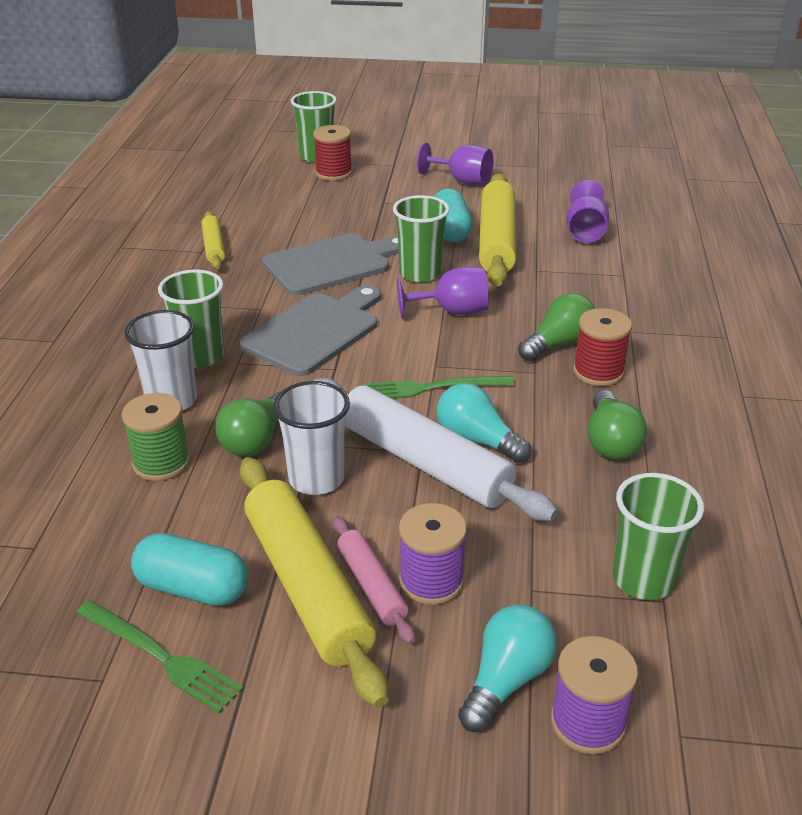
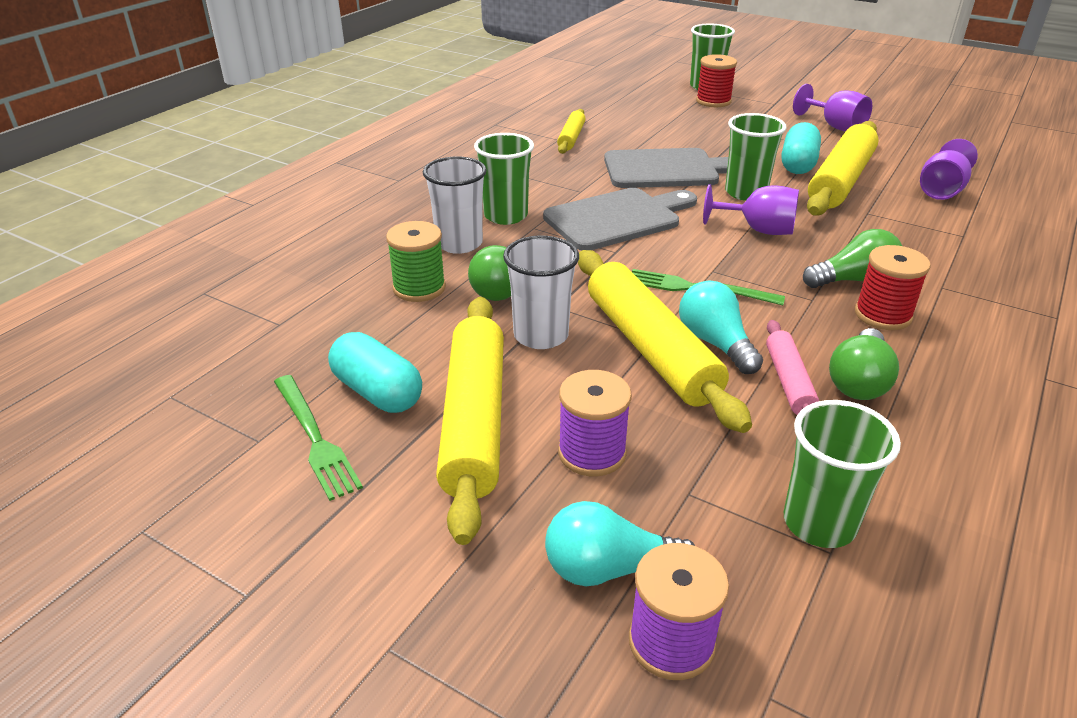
camera: 25 degrees right, 0 degrees up
(371, 585) = (533, 439): pink rolling pin -> pink rolling pin (789, 382)
(424, 462) = (650, 349): white rolling pin -> yellow rolling pin
(506, 680) = (609, 569): turquoise light bulb -> turquoise light bulb turned 150 degrees counterclockwise

